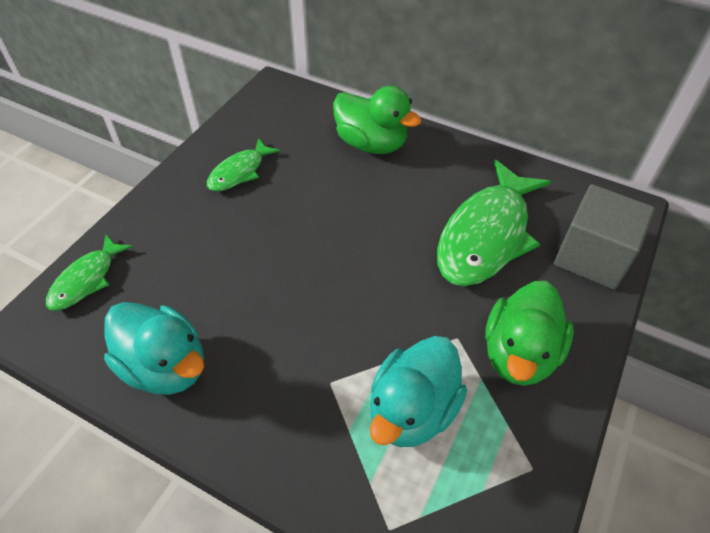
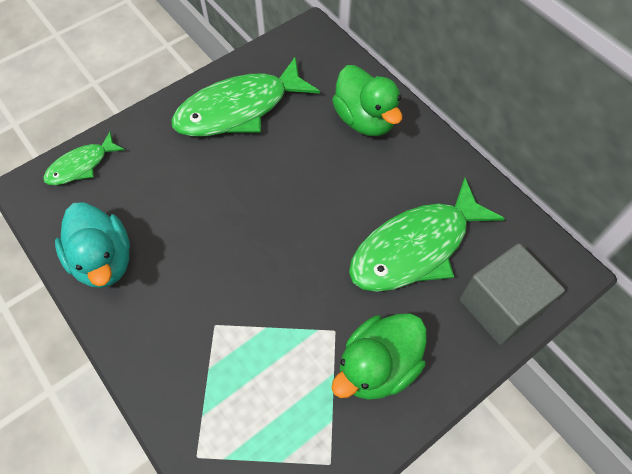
camera: 25 degrees right, 10 degrees up
(239, 172) = (239, 109): green fish -> green fish, size x1.92
(412, 410) = (264, 375): turquoise duck -> none

